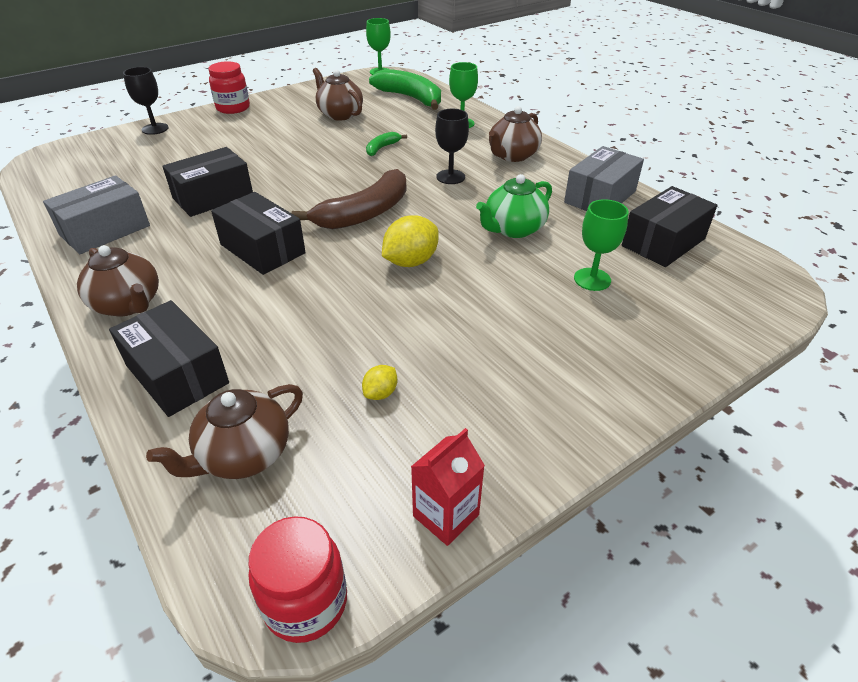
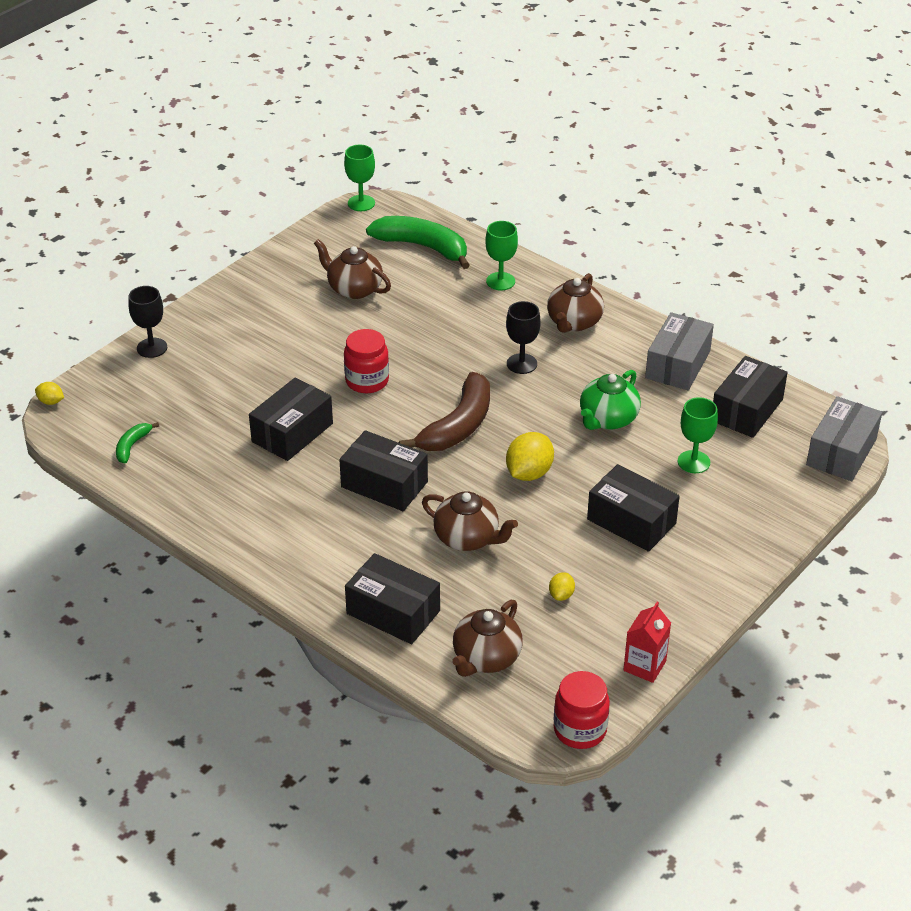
camera: 15 degrees left, 0 degrees up
(45, 150) = (51, 402): none -> yellow lemon
(105, 230) = (214, 492): grey box -> grey box (841, 452)
(128, 304) = (303, 562): brown teapot -> brown teapot (467, 538)
(233, 108) = (219, 298): red jar -> red jar (367, 381)
(382, 148) = (430, 335): green banana -> green banana (132, 446)
(500, 326) = (631, 521): none -> black box

